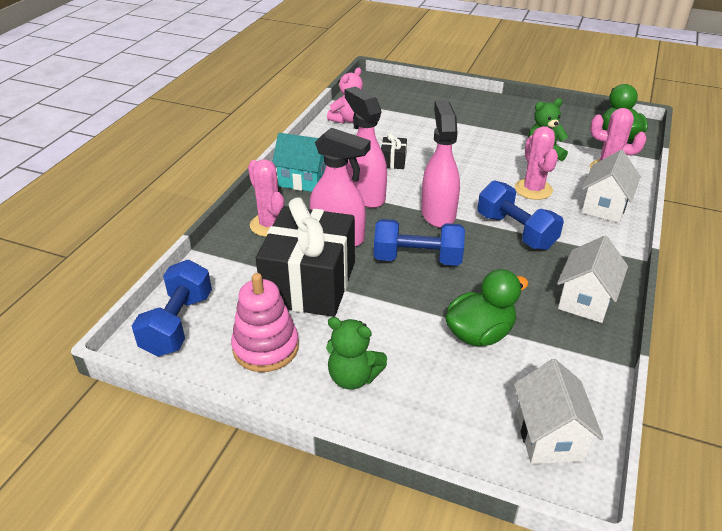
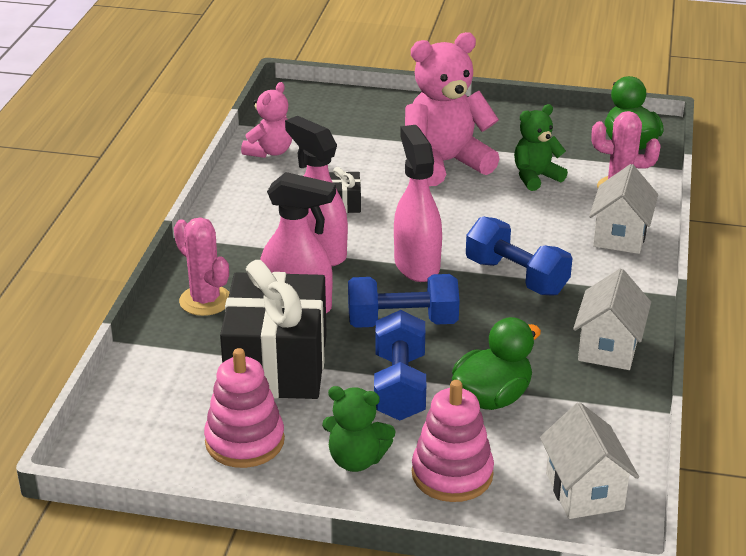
camera: 10 degrees left, 5 degrees down
(178, 324) = (128, 428): blue dumbbell -> blue dumbbell (399, 386)
(303, 180) = (232, 239): turquoise house -> none
(432, 402) = (452, 474): none -> pink stacking toy
(474, 139) = (445, 163): none -> pink teddy bear
(533, 189) = (530, 223): pink cactus -> none

